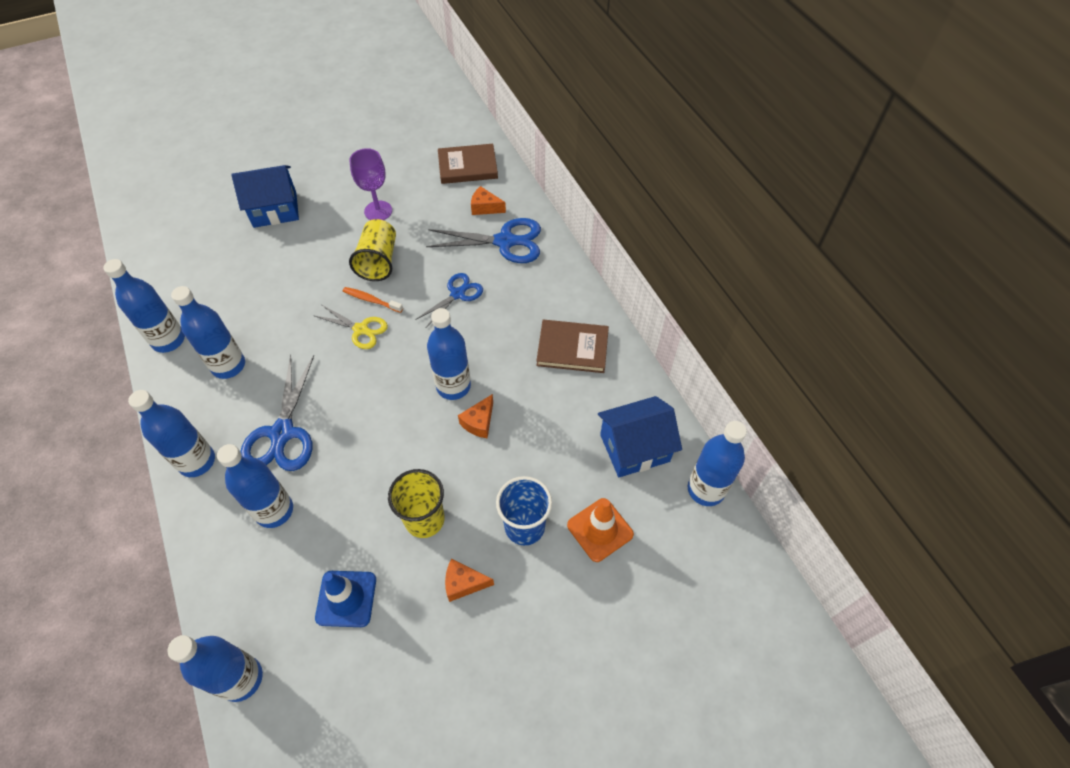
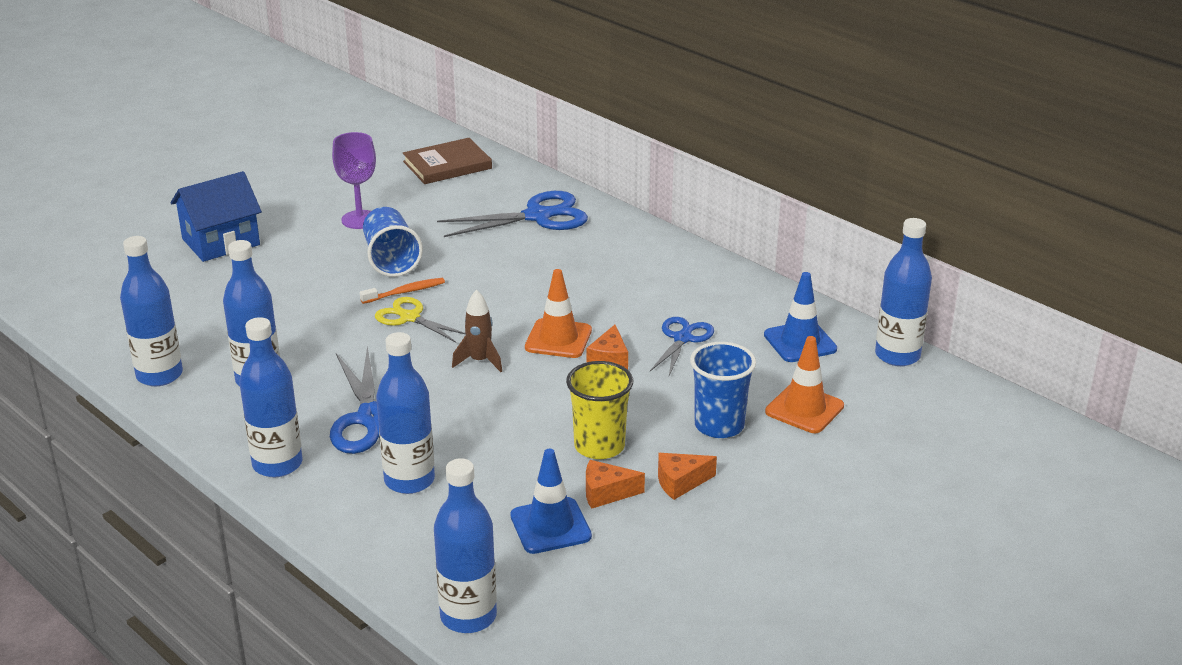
camera: 20 degrees left, 25 degrees down
(360, 329) = (410, 318): yellow scissors -> yellow scissors turned 150 degrees counterclockwise
(371, 300) = (405, 292): orange toothbrush -> orange toothbrush turned 150 degrees clockwise
(378, 261) = (391, 260): yellow cup -> blue cup
(385, 393) = (479, 361): none -> brown rocket
(453, 386) = (558, 339): blue bottle -> orange traffic cone
(457, 294) = (510, 267): blue scissors -> blue scissors (682, 339)
(485, 207) = (493, 194): orange cheese -> orange cheese (606, 493)
(572, 348) = (677, 283): brown book -> none
(634, 448) = (800, 342): blue house -> blue traffic cone

